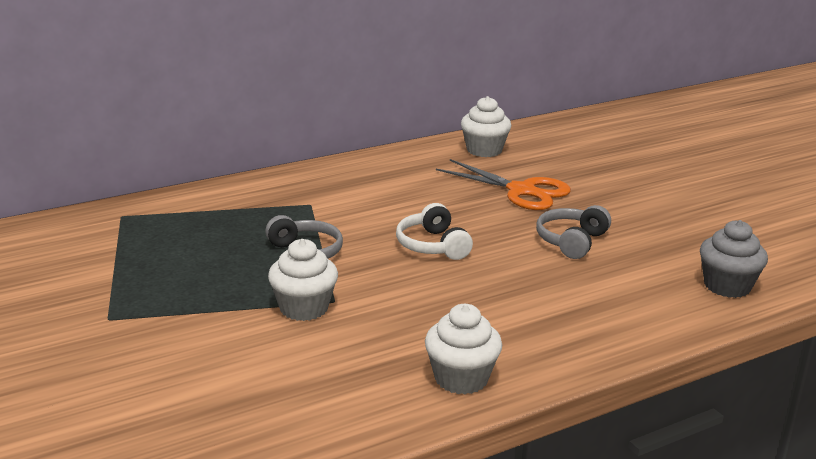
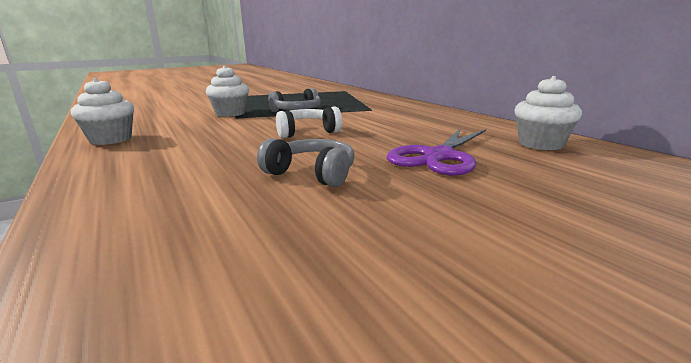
camera: 90 degrees right, 5 degrees down
(521, 191) = (439, 156): orange scissors -> purple scissors
(727, 286) = (134, 269): grey cupcake -> none

